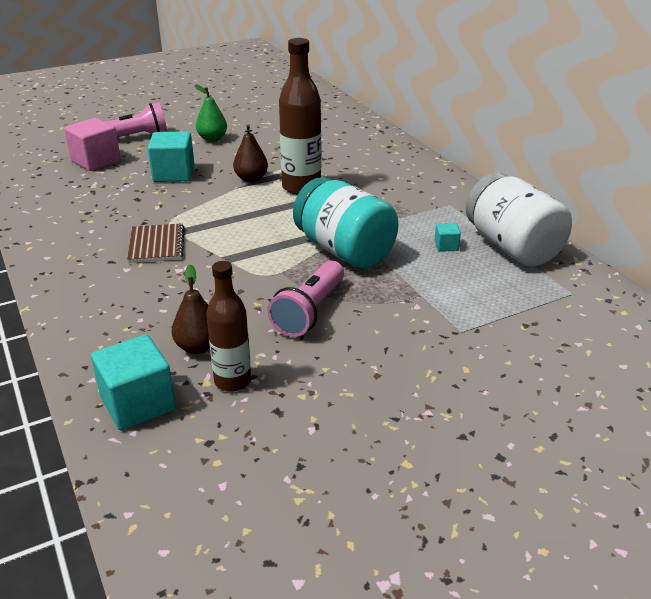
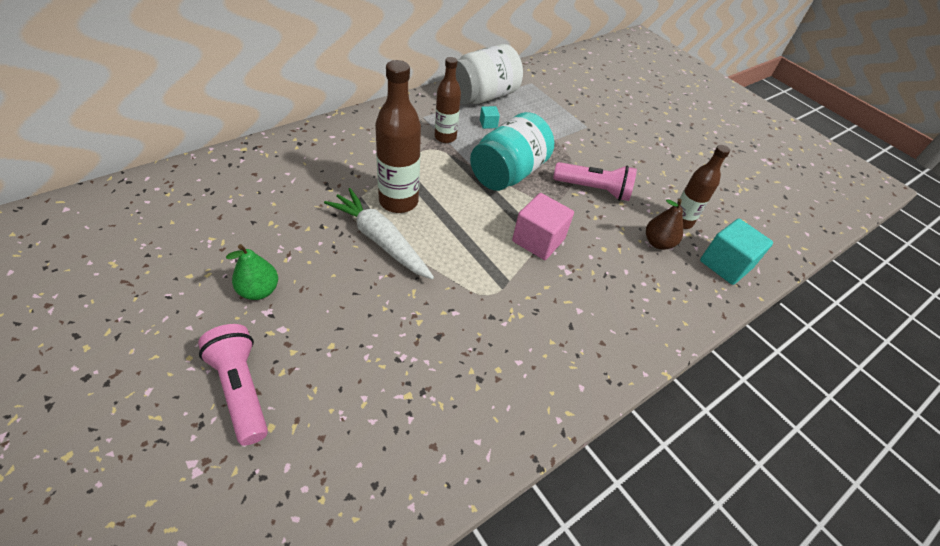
camera: 105 degrees left, 15 degrees up
(96, 161) = (327, 417): pink cube -> pink cube (538, 240)
(156, 245) = (532, 296): brown notebook -> none
(174, 174) = (370, 313): turquoise cube -> none
(251, 179) = (380, 240): brown pear -> white carrot
(411, 216) = (445, 137): none -> brown bottle

